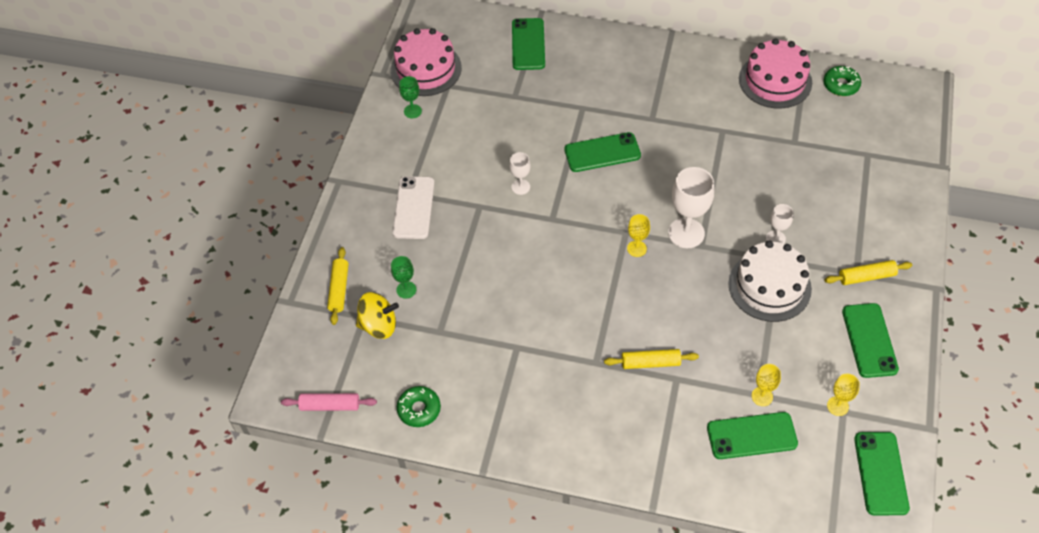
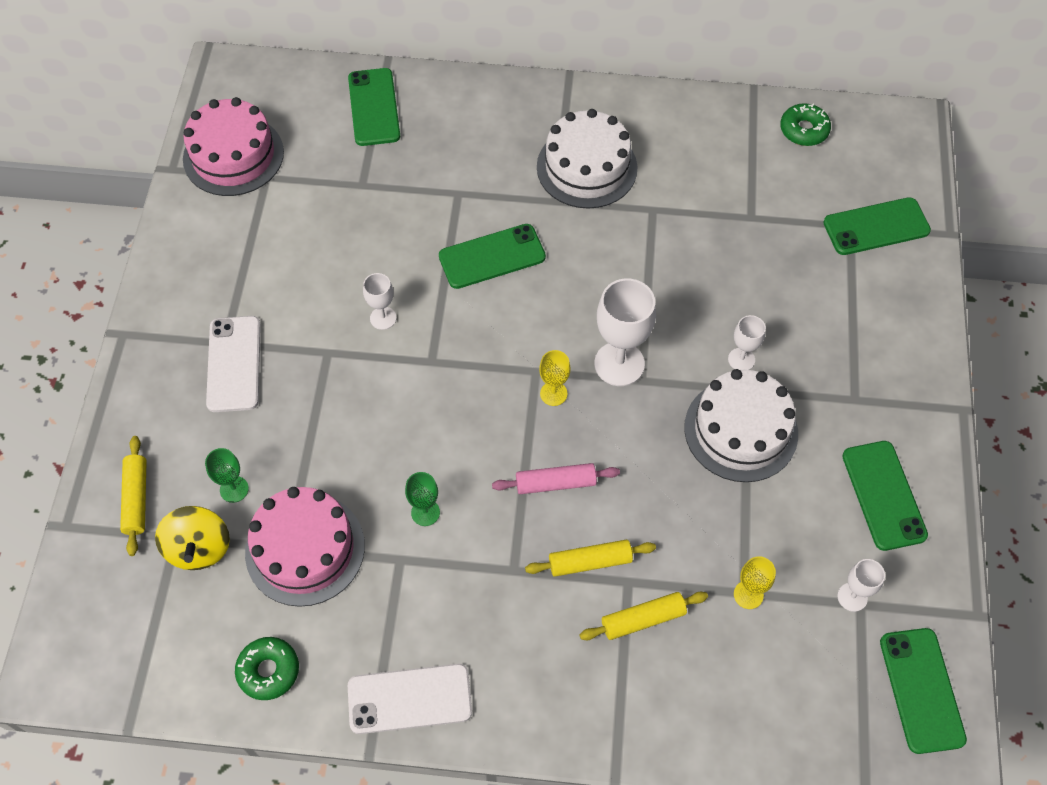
camera: 10 degrees left, 5 degrees up
(330, 405) = (138, 680): pink rolling pin -> pink rolling pin (555, 483)
(379, 325) = (199, 548): yellow spinning top -> yellow spinning top turned 90 degrees clockwise
(412, 111) = (220, 220): green goblet -> green goblet (425, 512)
(514, 438) = (409, 699): none -> white phone
(677, 98) = (587, 167): none -> white cake
(751, 436) = (740, 655): green phone -> green phone (876, 227)
(775, 80) = (716, 131): pink cake -> pink cake (305, 549)
(837, 406) = (852, 597): yellow goblet -> white goblet
(866, 277) = (869, 403): yellow rolling pin -> yellow rolling pin (643, 619)

